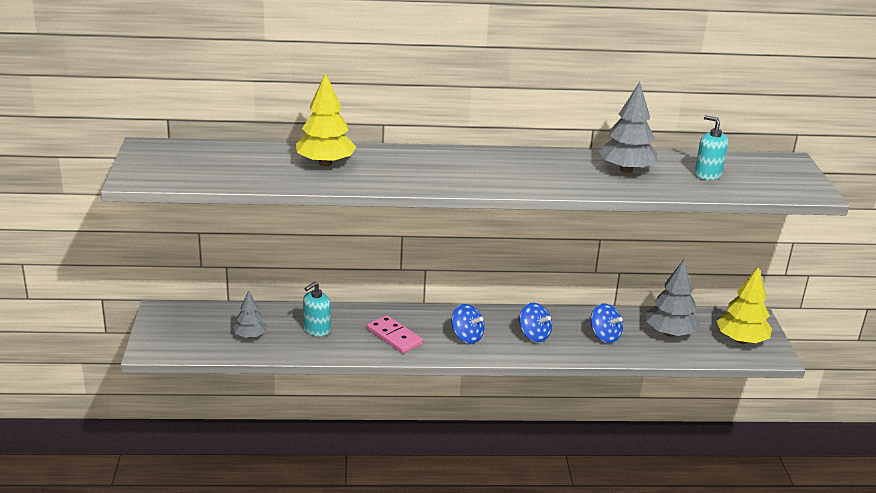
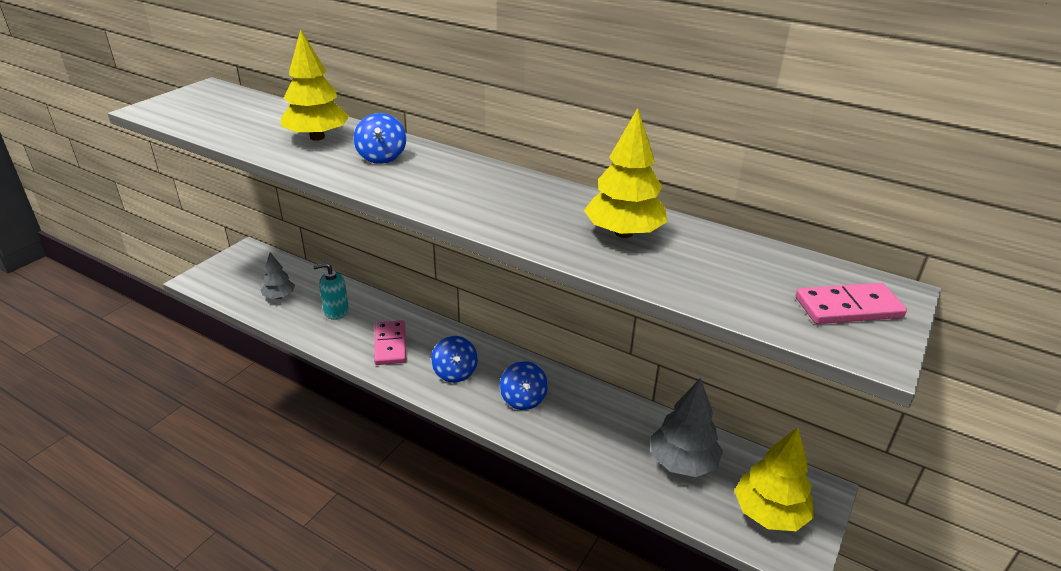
camera: 35 degrees right, 5 degrees up
(604, 336) = (599, 433): blue spinning top -> blue spinning top (382, 157)
(626, 170) = (623, 233): grey tree -> yellow tree
(707, 174) = (731, 272): turquoise soap dispenser -> none
(781, 175) = (848, 307): none -> pink domino

